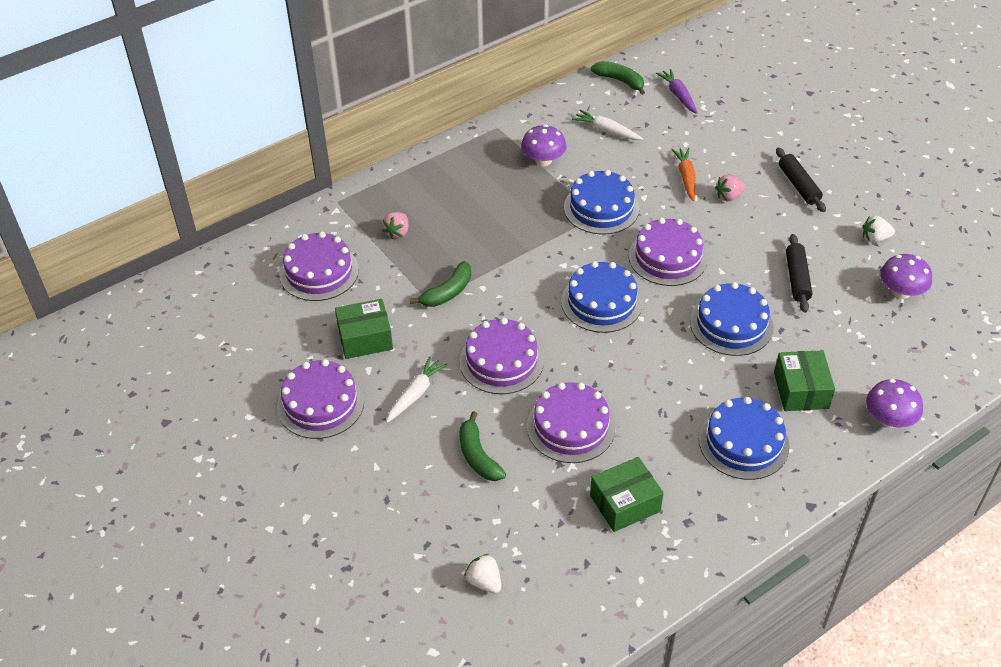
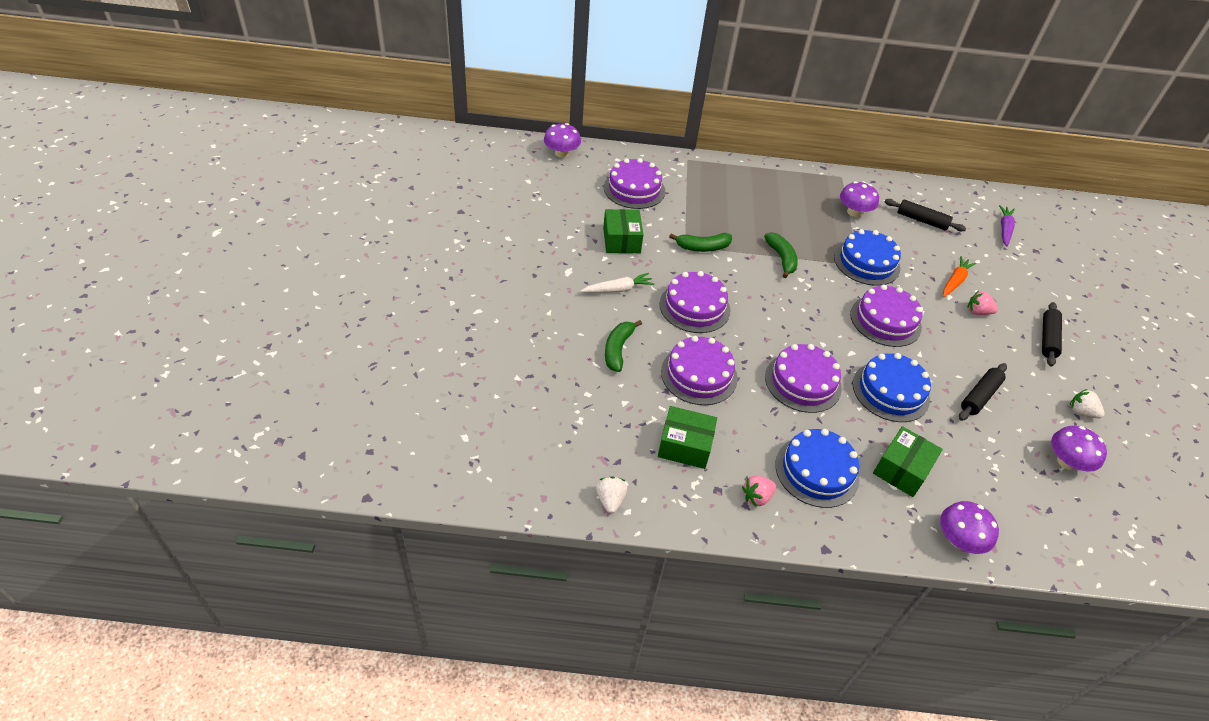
camera: 35 degrees right, 0 degrees up
(201, 279) = (561, 153): none -> purple mushroom
(320, 403) = (555, 257): purple cake -> purple cake (803, 382)
(365, 338) = (621, 240): green box -> green box turned 60 degrees clockwise
(397, 232) = (707, 196): pink strawberry -> pink strawberry (756, 497)
(484, 582) = (540, 422): white strawberry -> white strawberry (610, 500)
(601, 302) = (804, 317): blue cake -> none
(606, 131) = (922, 220): white carrot -> black rolling pin
(620, 81) = (965, 197): green banana -> green banana (781, 258)

